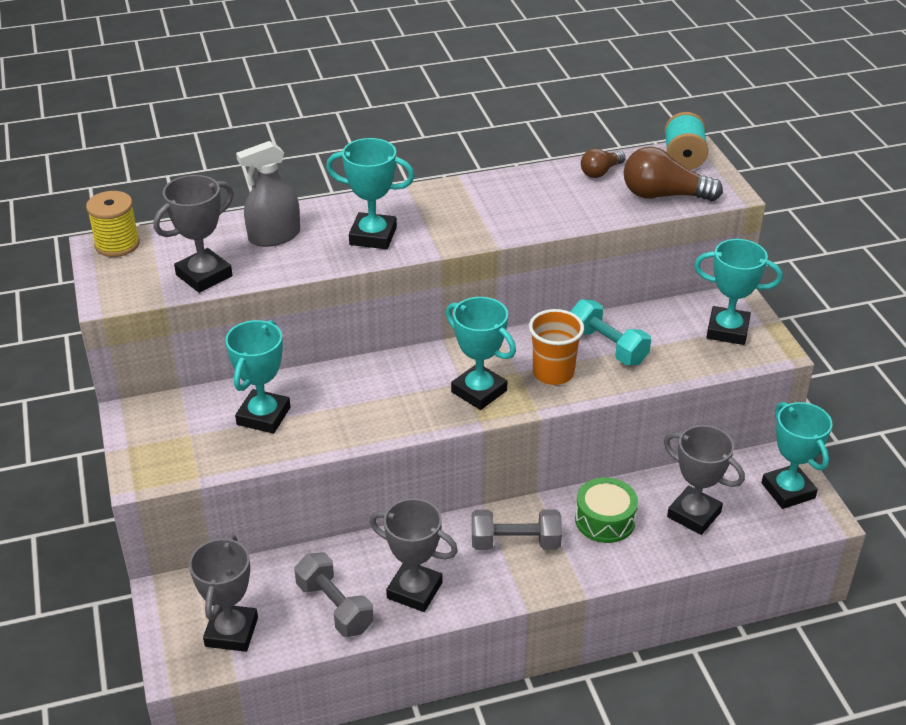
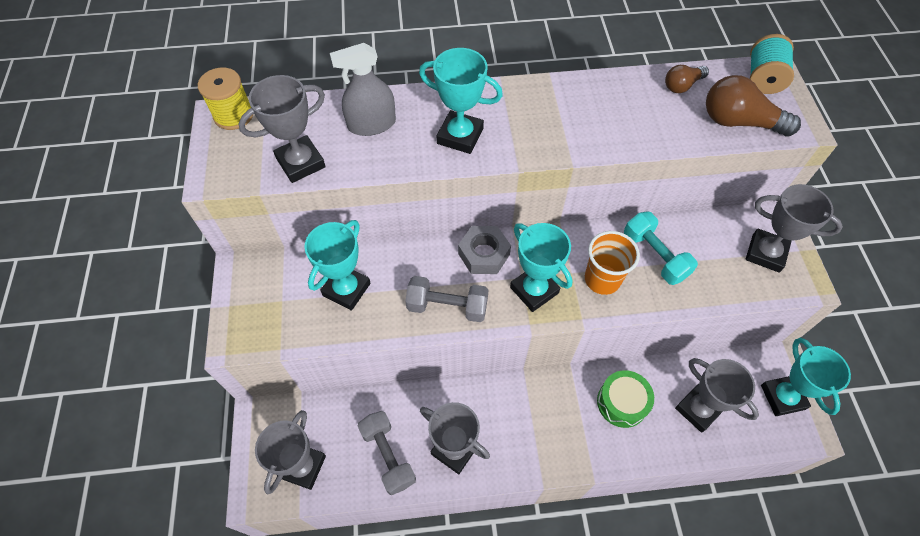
camera: 10 degrees right, 20 degrees up
(415, 367) = (484, 254): none -> grey nut
(515, 543) = (544, 414): grey dumbbell -> grey dumbbell (447, 306)
(727, 330) = (765, 253): turquoise trophy -> grey trophy

